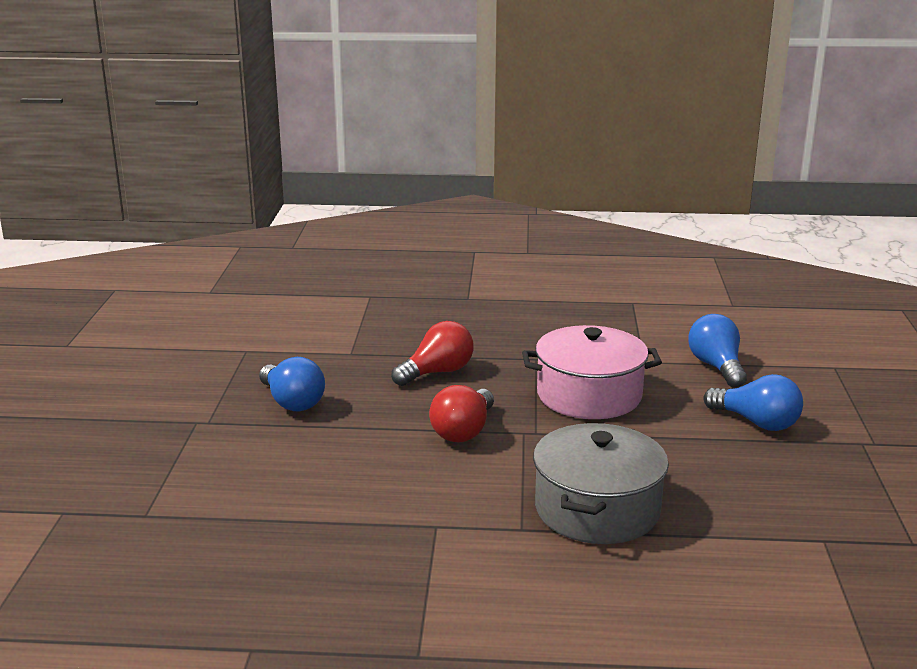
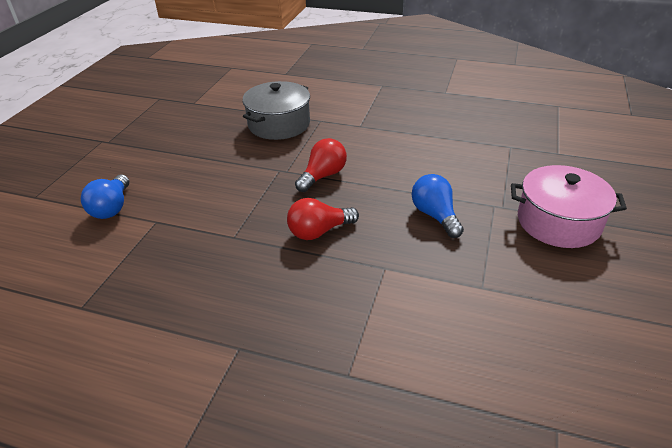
camera: 165 degrees left, 15 degrees up
(589, 395) = (224, 194): pink pot -> pink pot (558, 222)
(756, 422) = (145, 160): blue light bulb -> none

